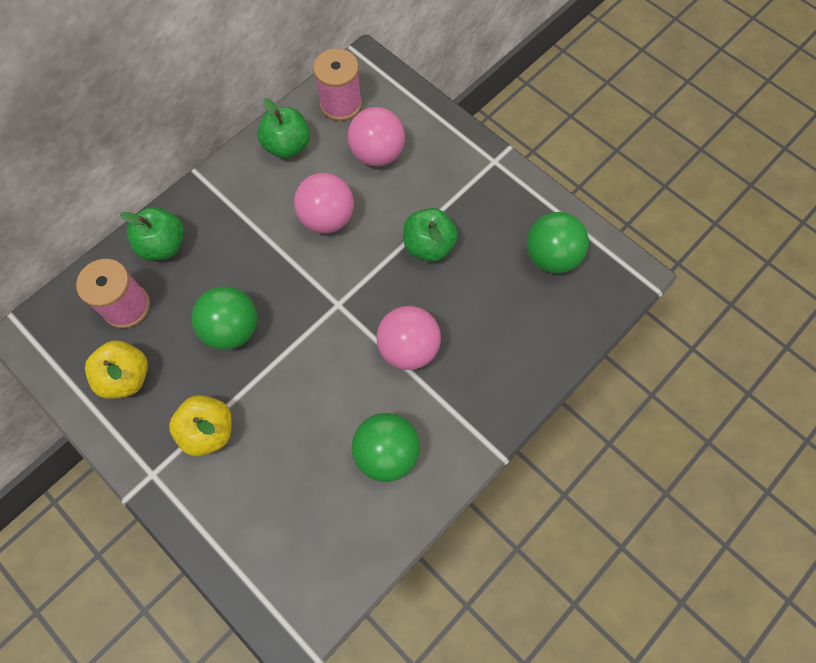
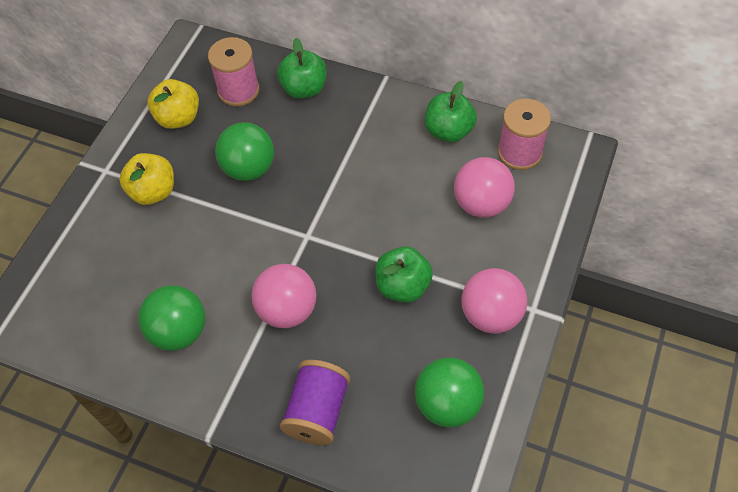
camera: 70 degrees right, 10 degrees down
(327, 218) = (390, 192): pink ball -> pink ball (491, 315)
(518, 358) = (317, 411): none -> purple spool

